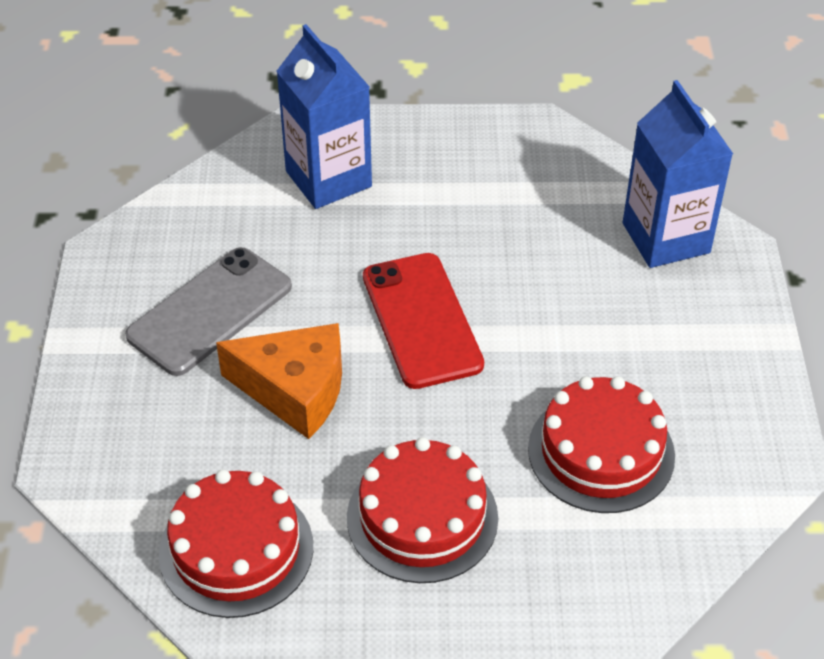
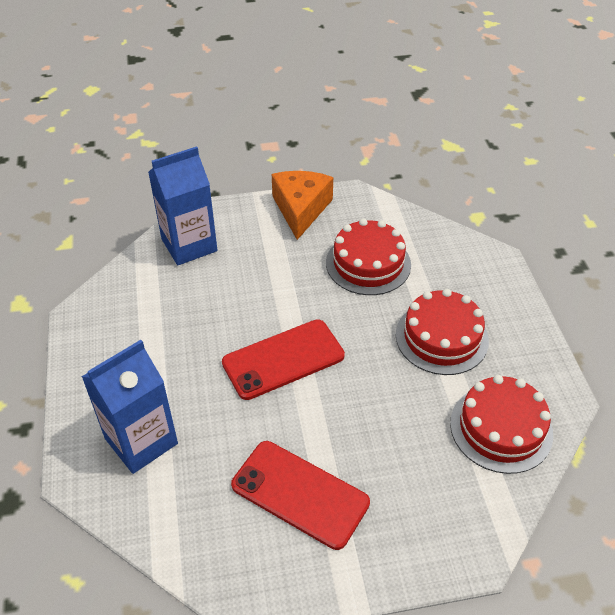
camera: 100 degrees left, 0 degrees up
(210, 311) = (300, 494): grey phone -> red phone
(295, 390) = (363, 421): orange cheese -> orange cheese (300, 209)

